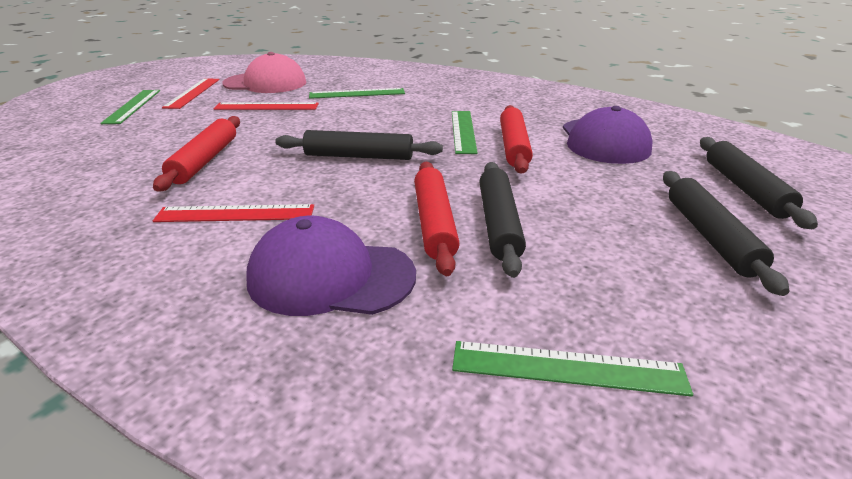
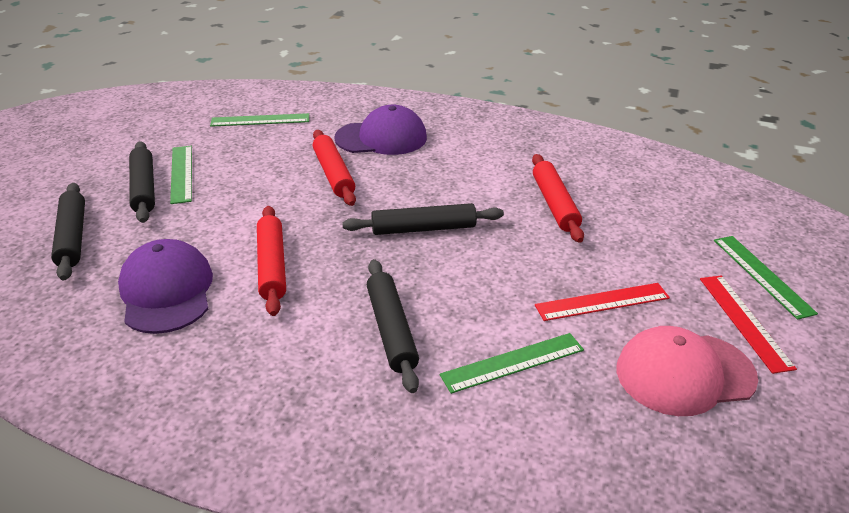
camera: 165 degrees right, 5 degrees up
(235, 214) = (471, 163): red ruler -> none
(463, 131) = (330, 286): green ruler -> green ruler (181, 173)
(498, 223) = (289, 179): black rolling pin -> black rolling pin (391, 330)

